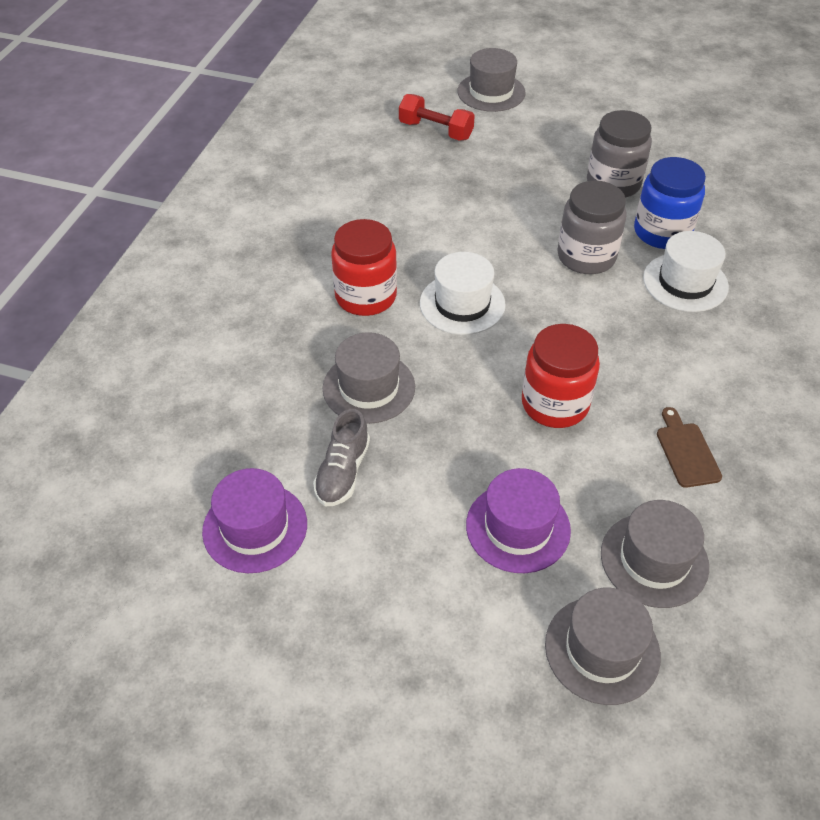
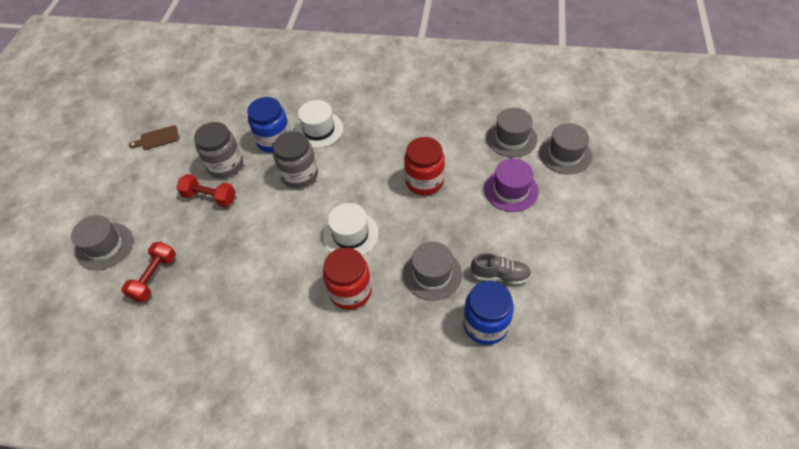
camera: 95 degrees left, 5 degrees up
(255, 527) = (552, 312): purple hat -> none
(264, 436) = (485, 324): none -> blue jar
(555, 170) = (210, 197): none -> red dumbbell
(686, 451) = (443, 128): brown cutting board -> brown cutting board (157, 138)

